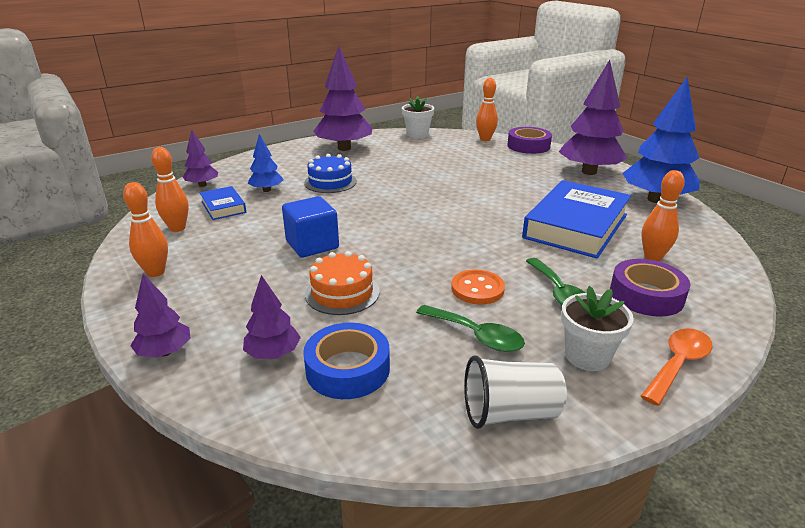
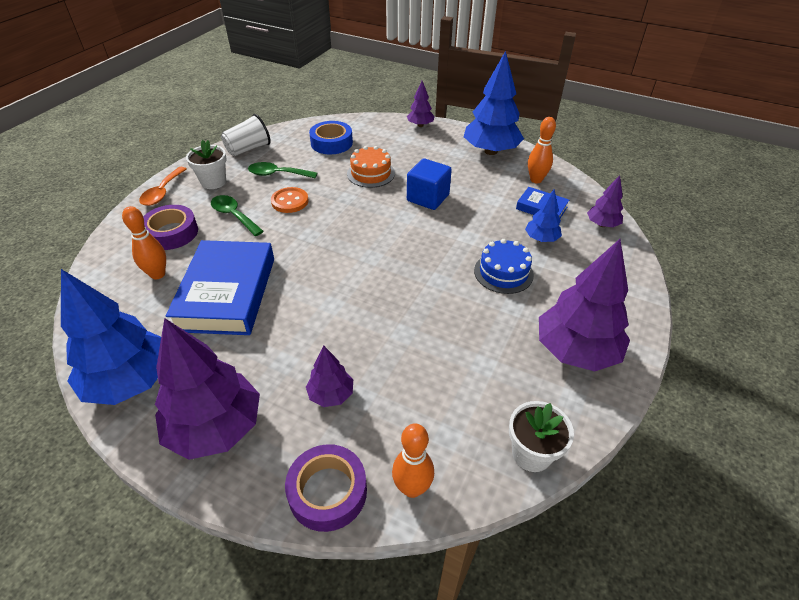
camera: 150 degrees right, 15 degrees up
(155, 272) = (491, 151): orange bowling pin -> blue tree
(273, 354) = (372, 138): purple tree -> purple tree (331, 394)

